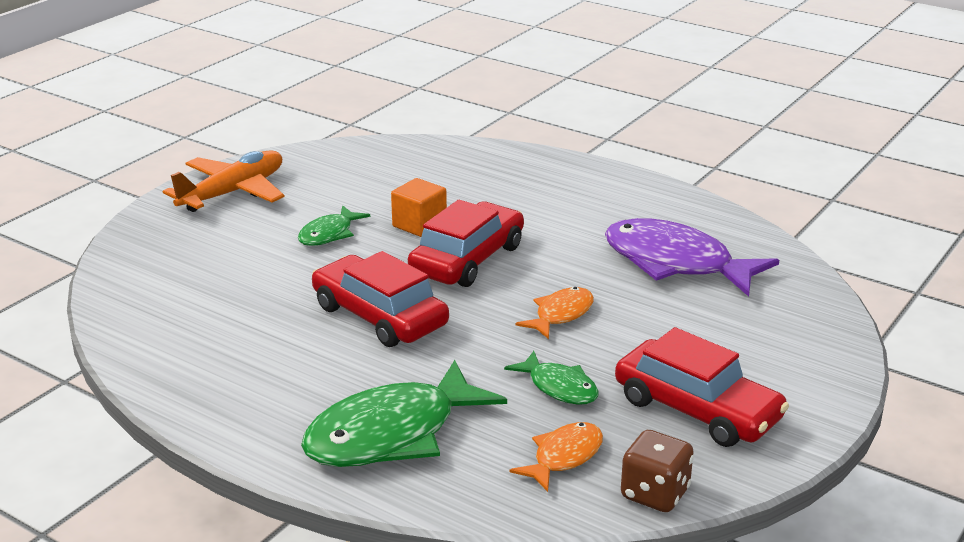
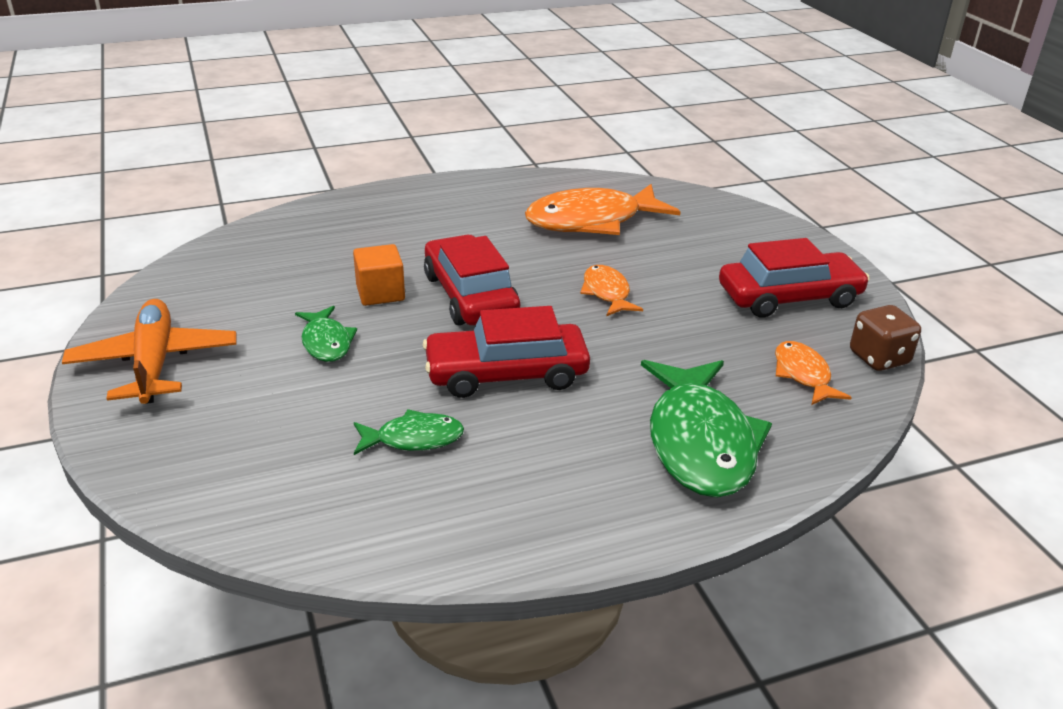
camera: 55 degrees left, 5 degrees up
(559, 387) = (708, 337): green fish -> green fish (413, 439)
(676, 263) = (592, 221): purple fish -> orange fish

